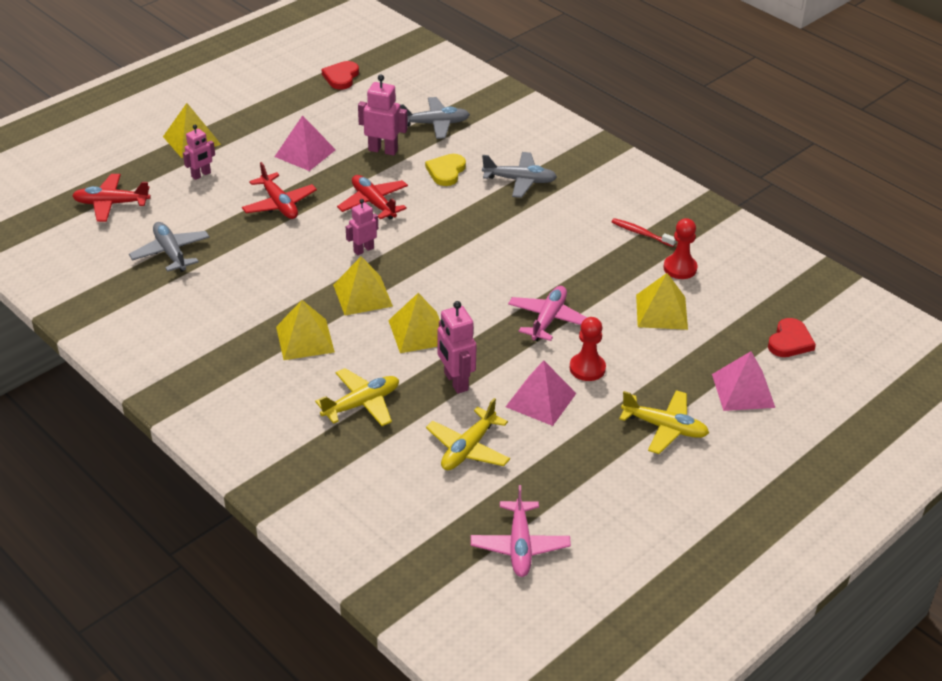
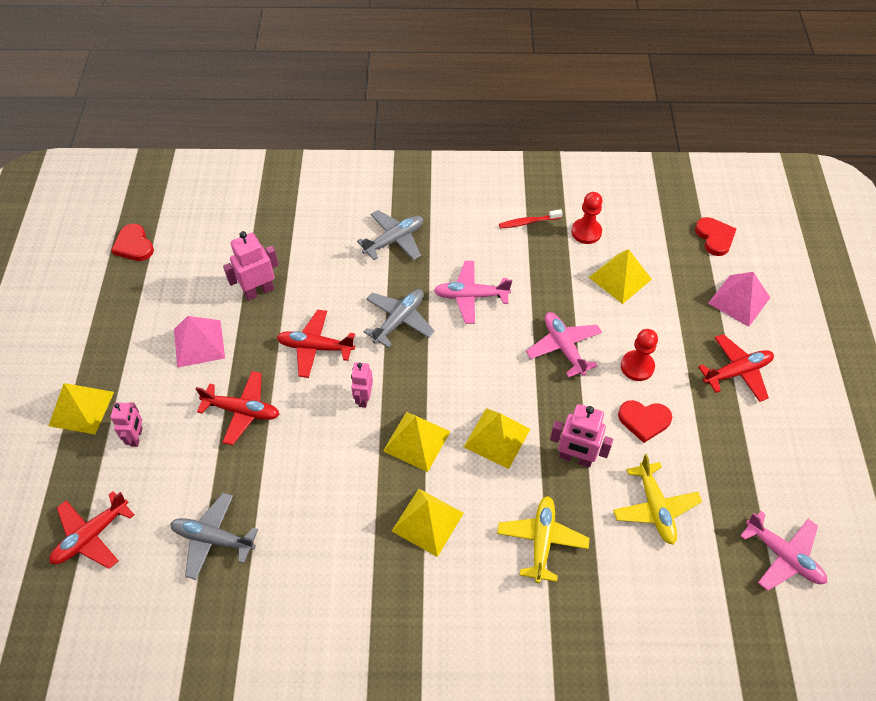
camera: 45 degrees left, 15 degrees up
(434, 124) = (267, 235): grey plane -> grey plane (399, 320)
(446, 171) = (332, 274): yellow heart -> none
(525, 246) = (471, 296): none -> pink plane
(540, 400) = (644, 420): pink pyramid -> red heart
(664, 427) = (737, 372): yellow plane -> red plane

